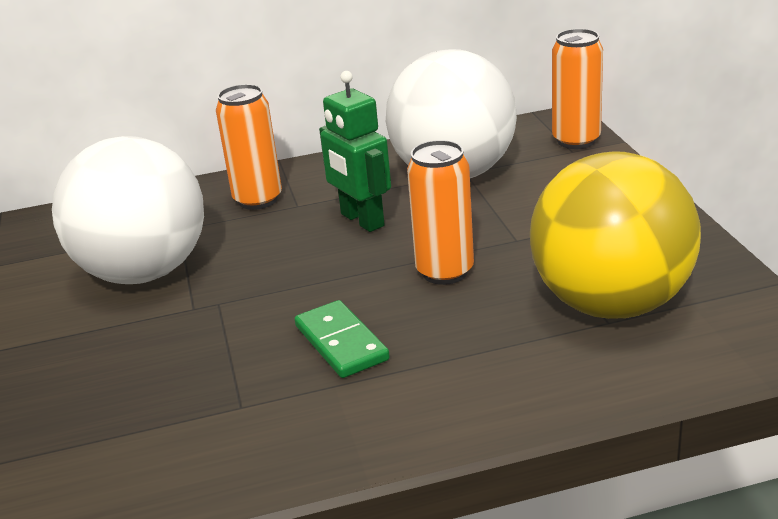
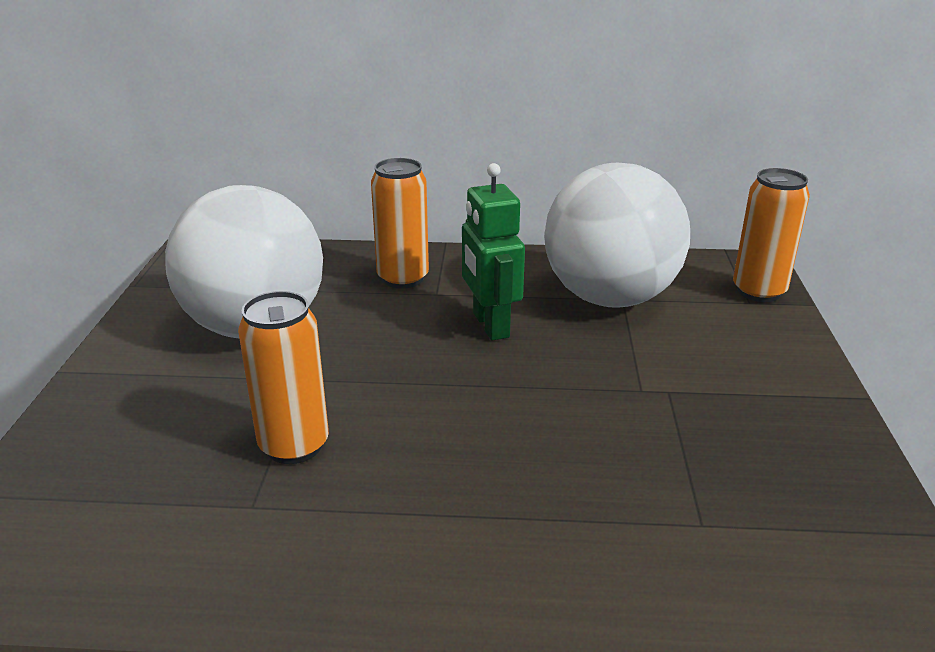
camera: 15 degrees right, 0 degrees up
(341, 343) = (394, 461): green domino -> none
(445, 272) = (545, 407): orange can -> orange can (294, 446)
(611, 304) = (715, 502): yellow ball -> none

